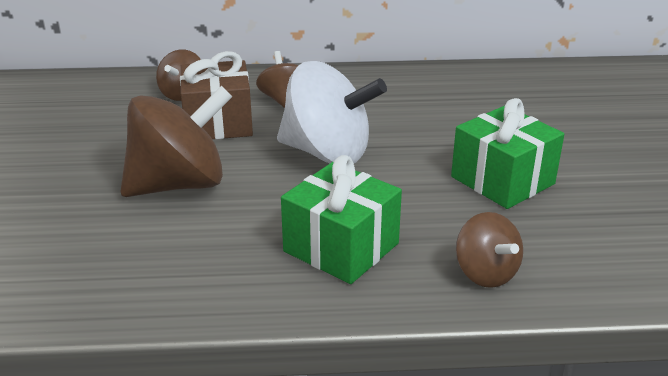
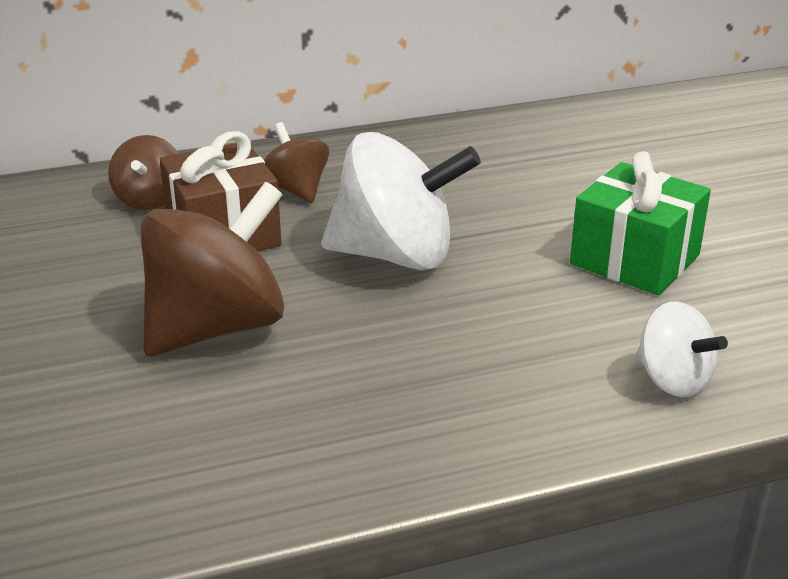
camera: 15 degrees left, 0 degrees up
(341, 247) = (479, 377): green gift -> none
(485, 273) = (673, 380): brown spinning top -> white spinning top

